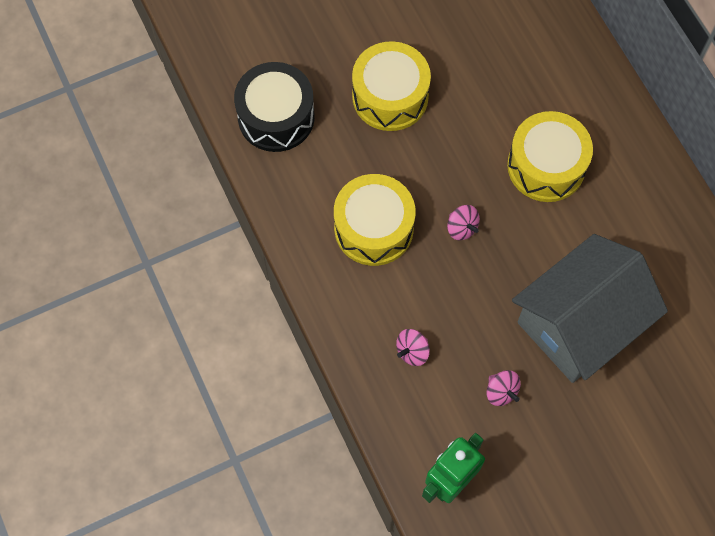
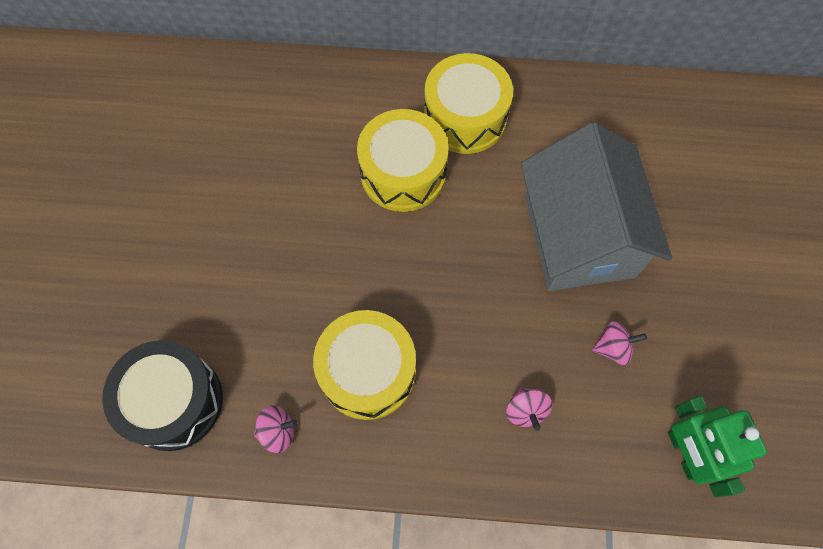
camera: 60 degrees left, 0 degrees up
(390, 96) = (233, 271): yellow drum -> yellow drum (465, 117)
(461, 228) = (420, 285): pink spinning top -> pink spinning top (278, 431)

